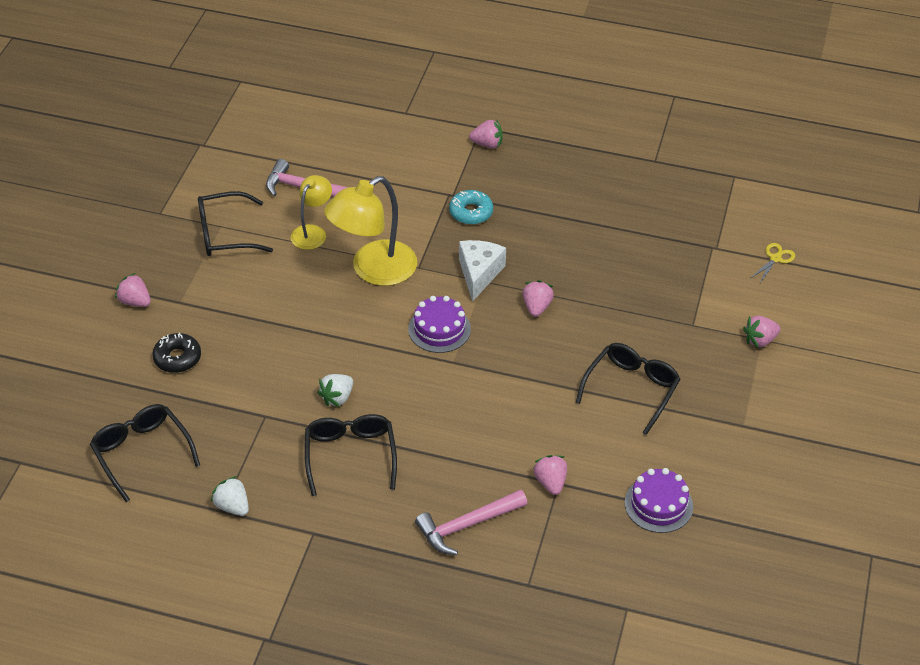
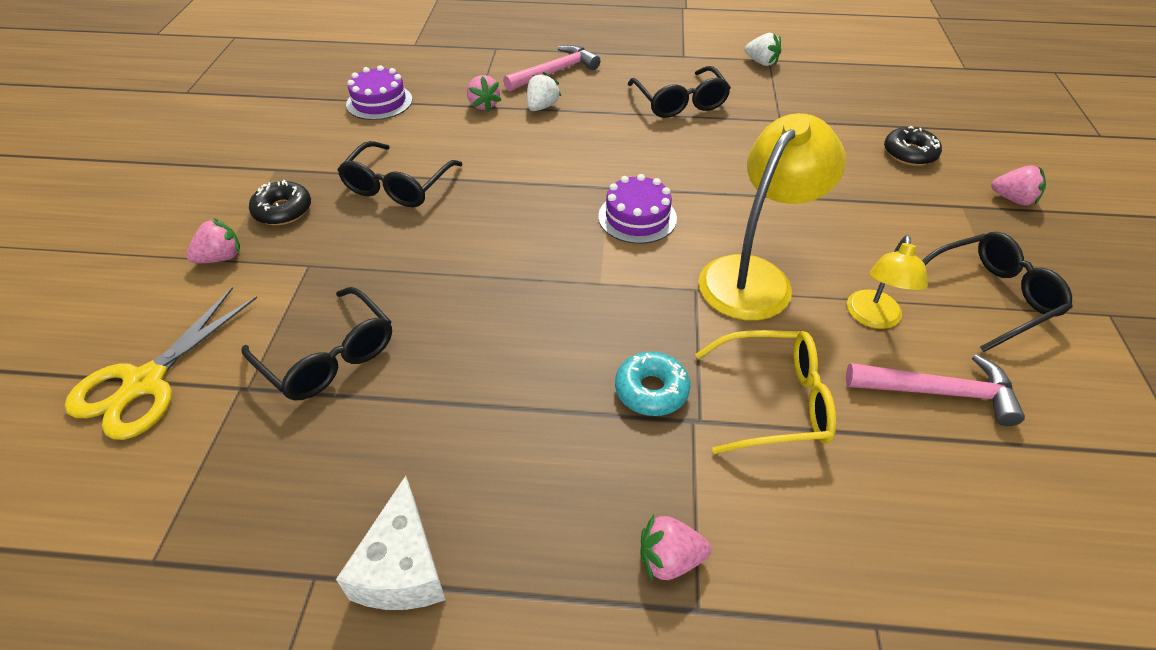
camera: 170 degrees right, 0 degrees up
(141, 452) = (870, 84): black glasses -> black glasses (329, 357)
(337, 398) = (718, 141): white strawberry -> white strawberry (542, 107)
(402, 197) = (775, 401): none -> yellow glasses
(479, 274) = (608, 292): white cheese -> white cheese (402, 567)
(536, 307) = (520, 259): pink strawberry -> none
(724, 377) = (283, 210): none -> black donut
(775, 259) = (145, 382): yellow scissors -> yellow scissors, size x2.07

